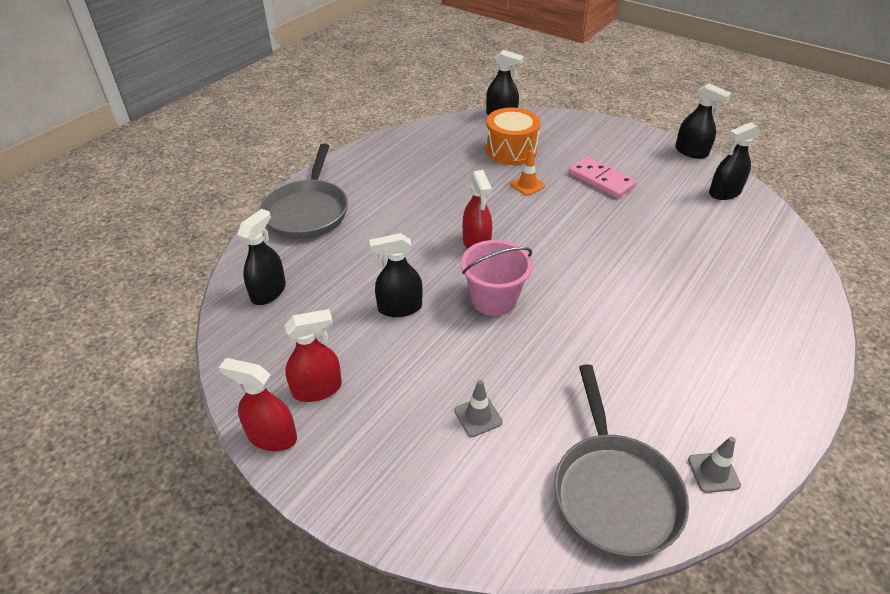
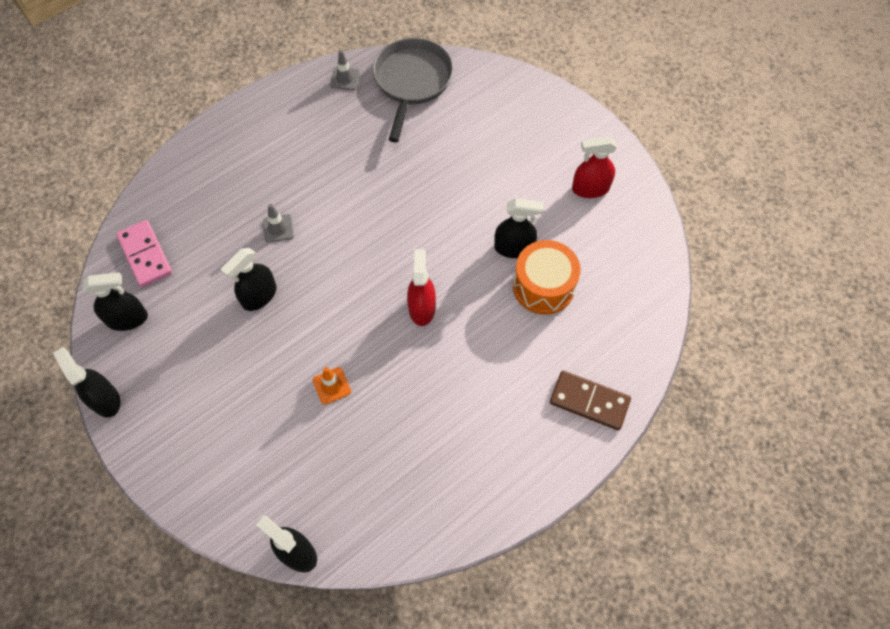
camera: 165 degrees left, 20 degrees up
(268, 292) = (629, 293): black spray bottle -> black spray bottle (259, 296)
(272, 436) = (623, 160): red spray bottle -> none
(307, 211) = (589, 401): grey pan -> brown domino
(478, 416) = (478, 143): grey traffic cone -> grey traffic cone (278, 228)
(494, 299) = (430, 238): pink bucket -> none
(511, 150) = (320, 461): orange drum -> orange drum (543, 286)
(601, 180) = (244, 374): pink domino -> pink domino (145, 255)

